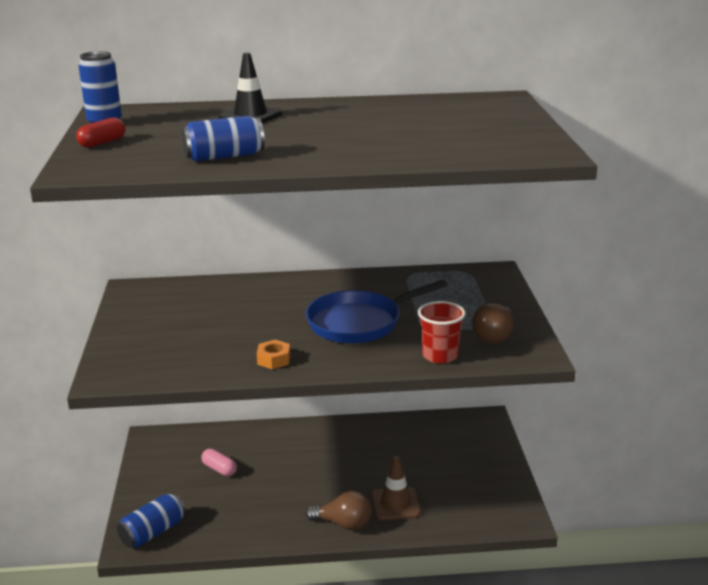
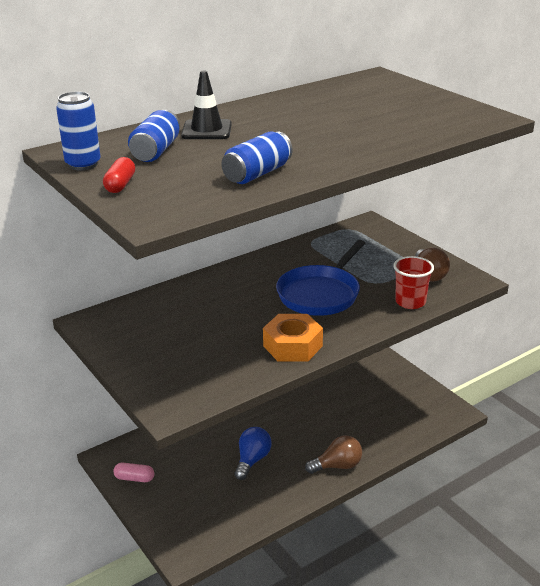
camera: 30 degrees left, 5 degrees up
(153, 532) = (193, 536): blue can -> blue can (156, 151)
(219, 469) = (196, 461): pink capsule -> pink capsule (134, 478)
(269, 487) = (252, 460): none -> blue light bulb
(274, 360) = (293, 346): orange nut -> orange nut, size x1.81
(395, 504) = (360, 435): brown traffic cone -> none

